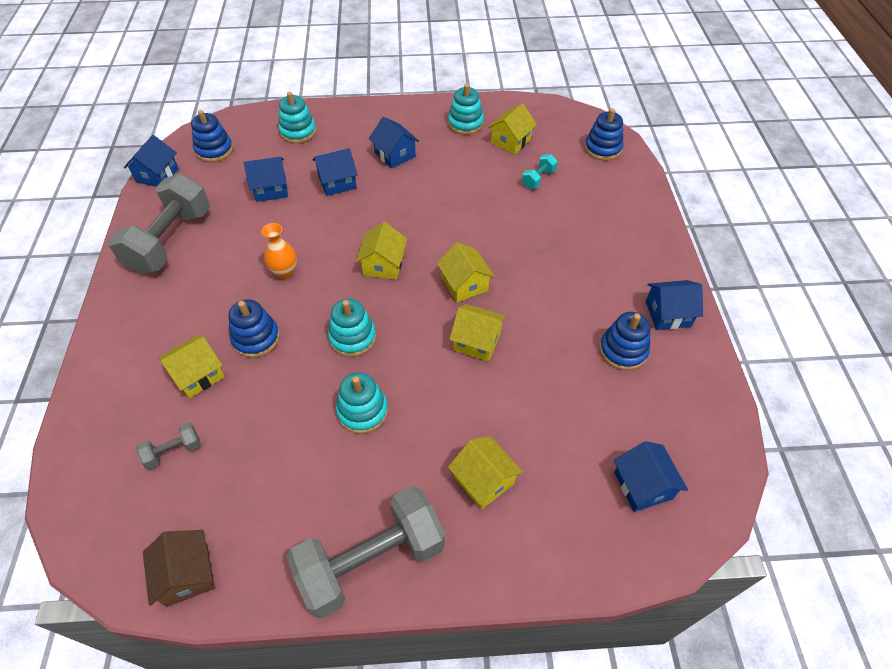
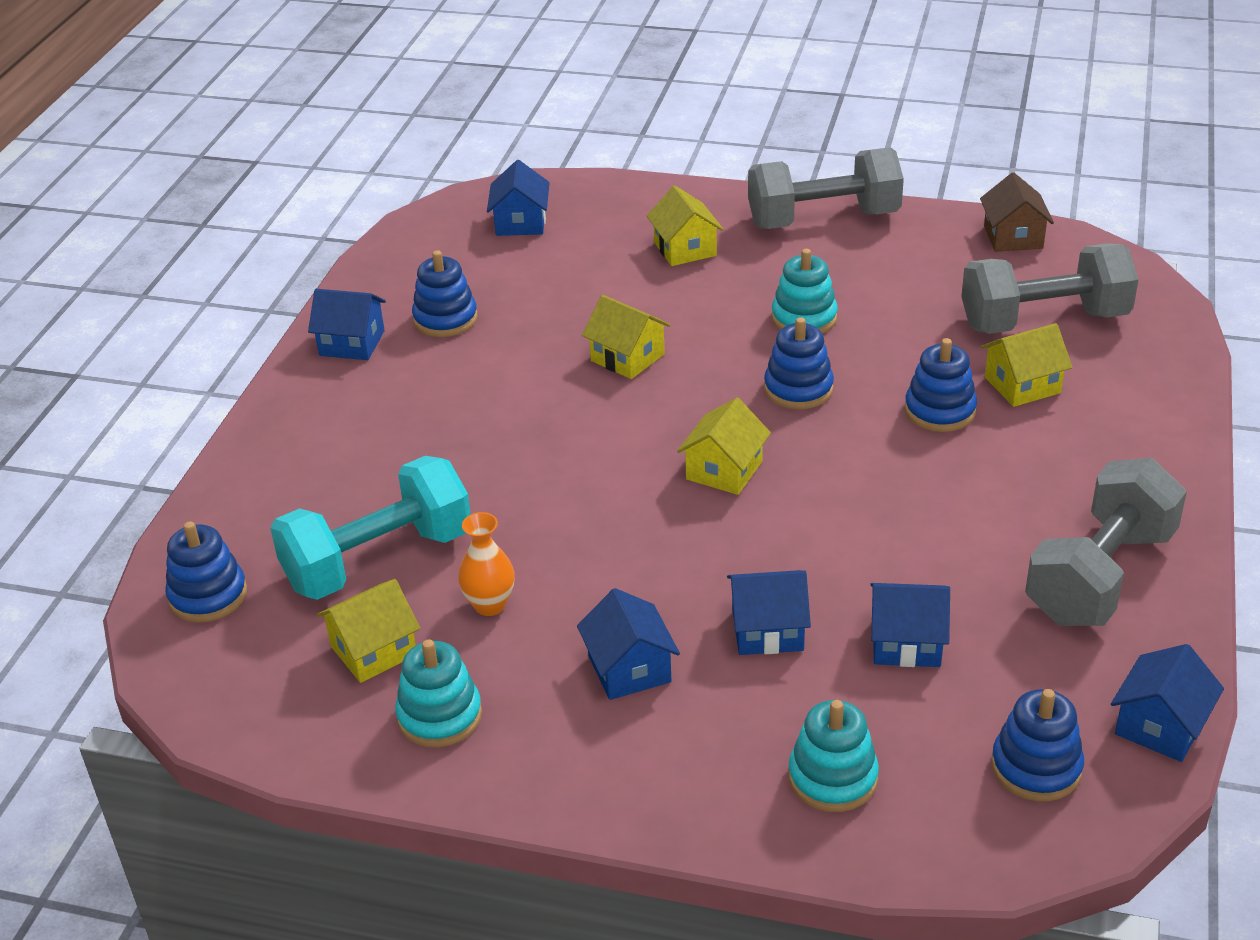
camera: 160 degrees left, 15 degrees down
(173, 451) = (1044, 321): grey dumbbell -> grey dumbbell, size x2.33
(285, 272) = (890, 488): orange vase -> orange vase (490, 605)
(352, 337) = (798, 389): turquoise stacking toy -> blue stacking toy
(464, 284) = (608, 422): yellow house -> none
(538, 179) = (378, 560): turquoise dumbbell -> turquoise dumbbell, size x2.33

